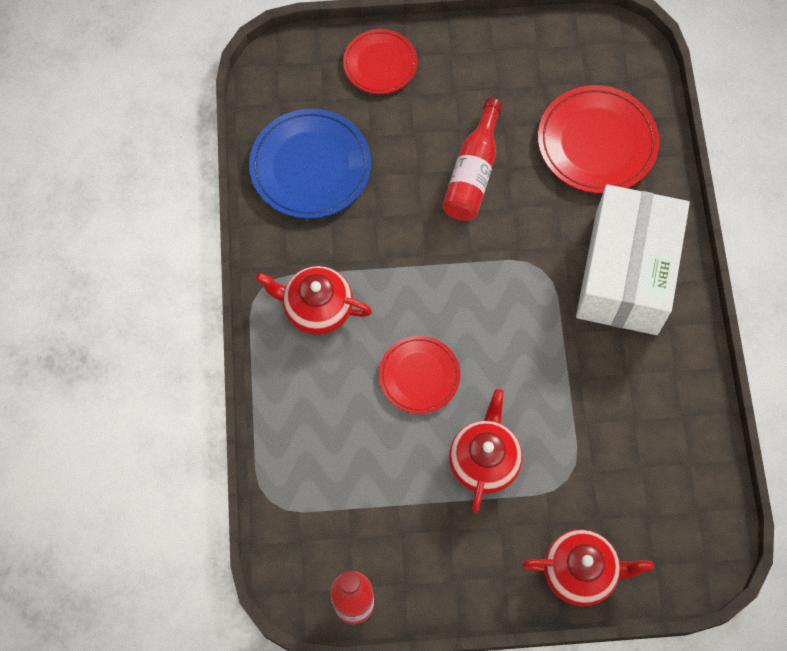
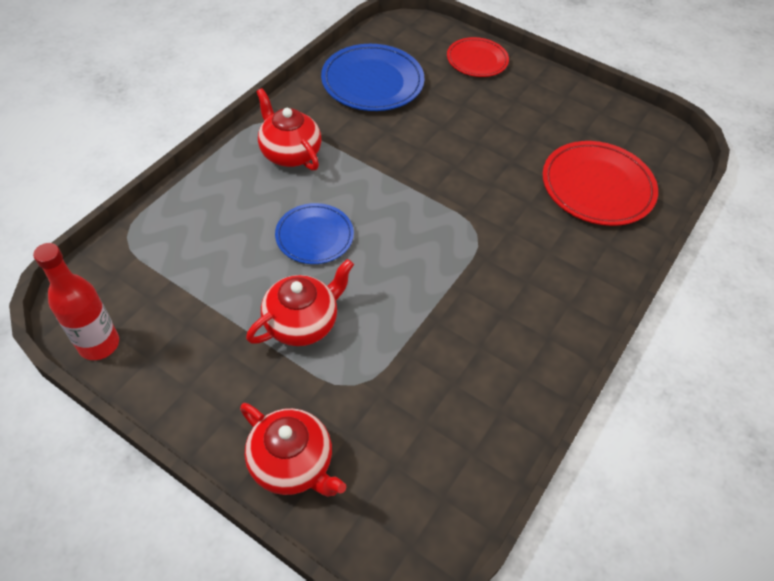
camera: 35 degrees right, 15 degrees down
(419, 376) = (314, 236): red plate -> blue plate
(473, 173) = (482, 149): red bottle -> none
(626, 273) = (544, 279): white box -> none

